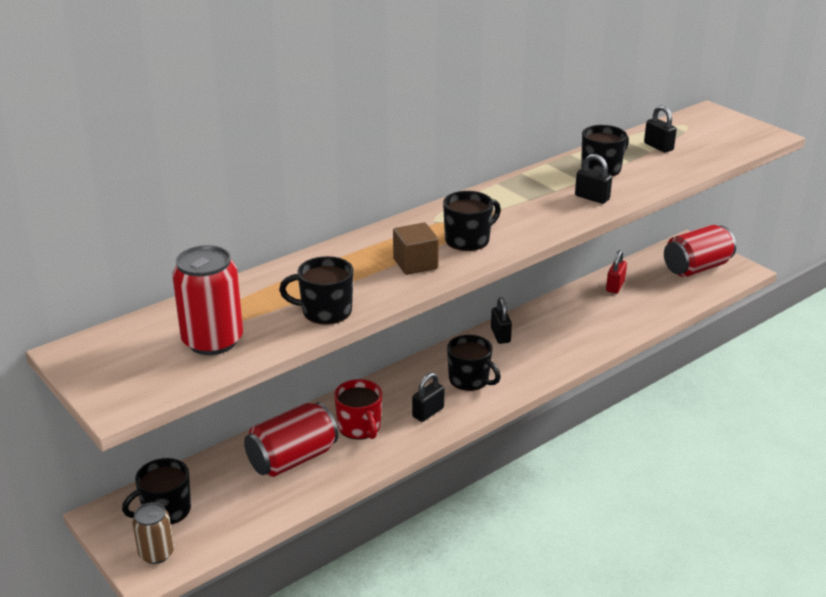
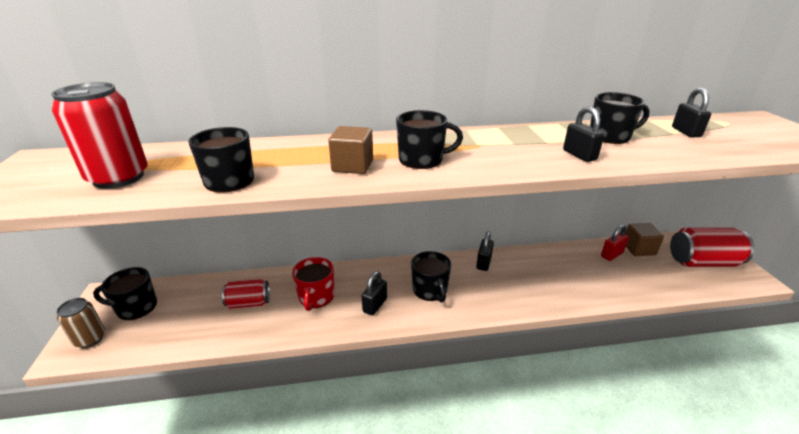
camera: 30 degrees right, 0 degrees up
(292, 459) = (248, 303): red can -> red can, size x0.60
(428, 412) = (375, 305): black padlock -> black padlock turned 45 degrees counterclockwise
(636, 272) = (638, 249): none -> brown cube

